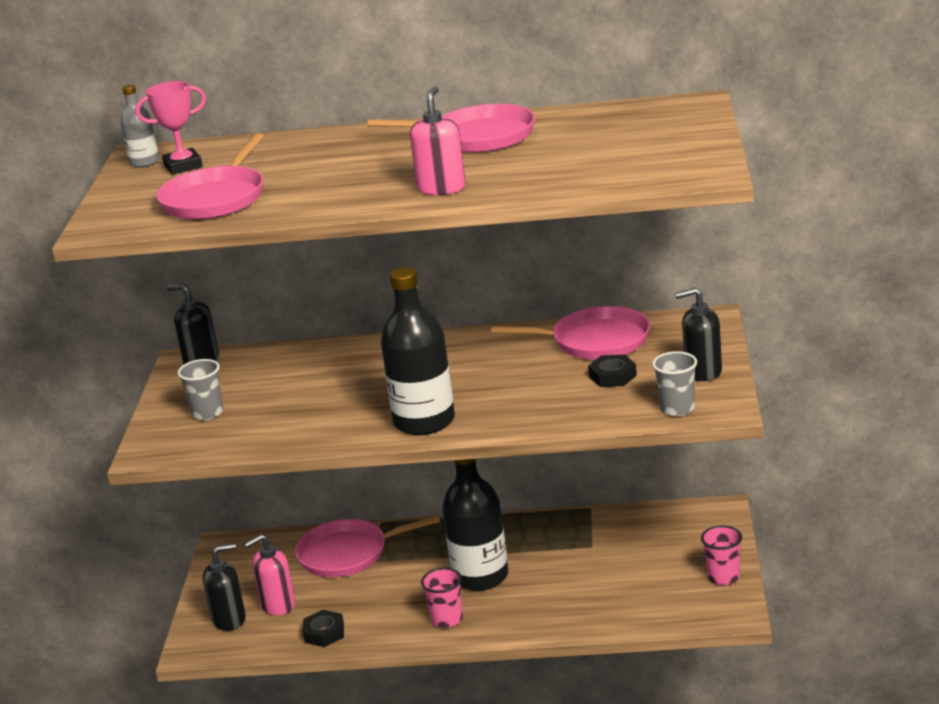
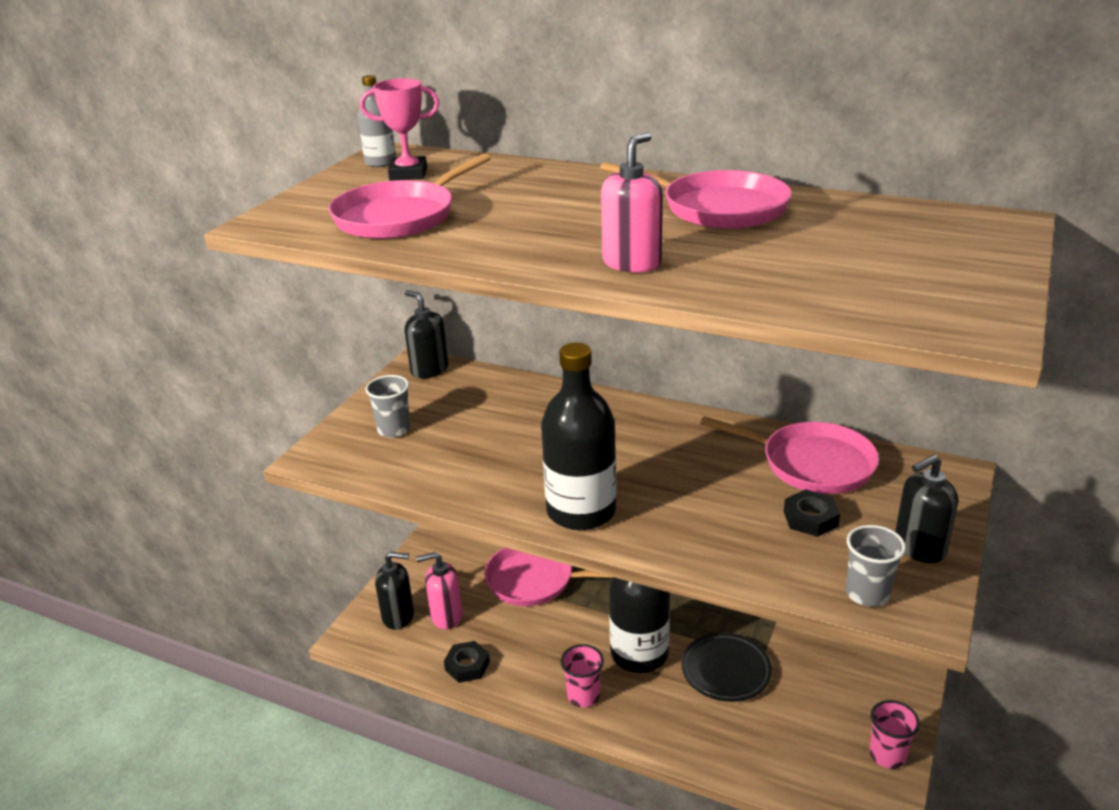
camera: 20 degrees right, 5 degrees up
(564, 565) = (726, 671): none -> black plate
(703, 372) = (919, 547): black soap dispenser -> black soap dispenser turned 45 degrees counterclockwise

